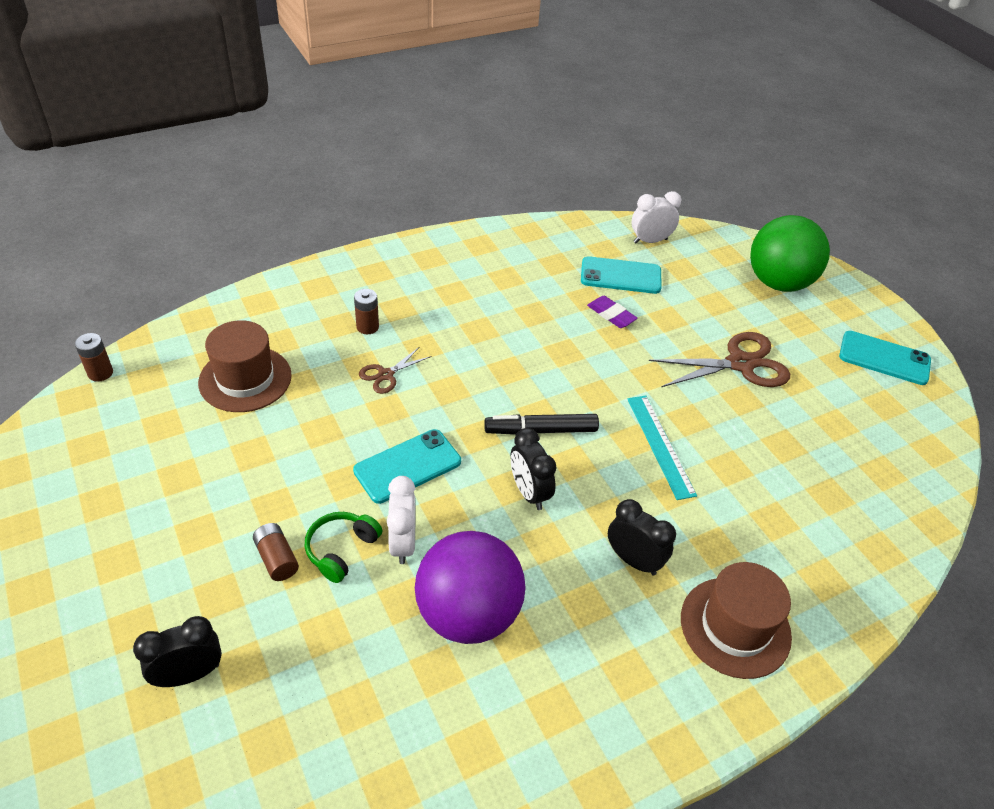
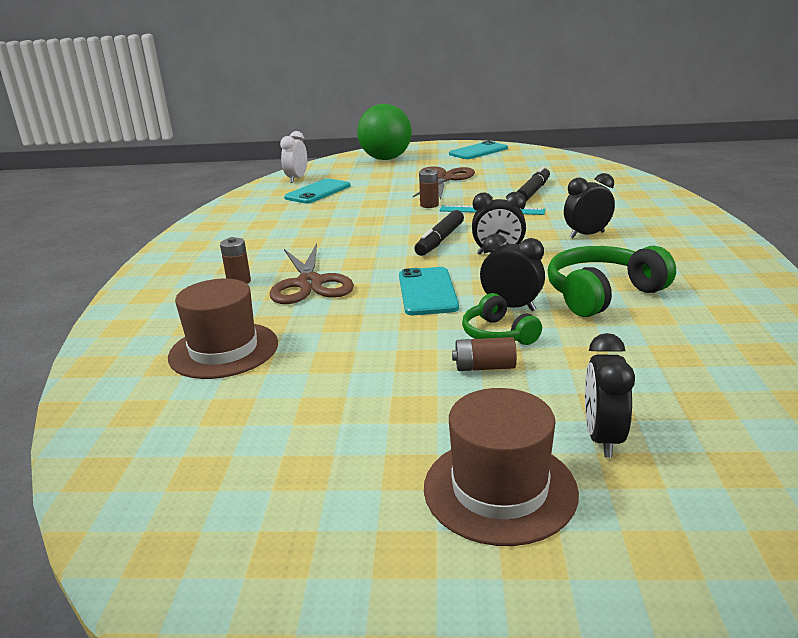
camera: 55 degrees left, 20 degrees down
(100, 373) = (79, 446): brown battery -> brown battery (429, 205)
(386, 375) = (309, 283): brown scissors -> brown scissors, size x1.91
(403, 543) = (511, 307): white clock -> black clock
(468, 614) = (602, 294): purple ball -> green headphones
(611, 315) = (352, 201): purple eraser -> none
(735, 627) = (658, 220): brown hat -> brown hat (500, 489)
(756, 466) = (533, 191): none -> black marker

